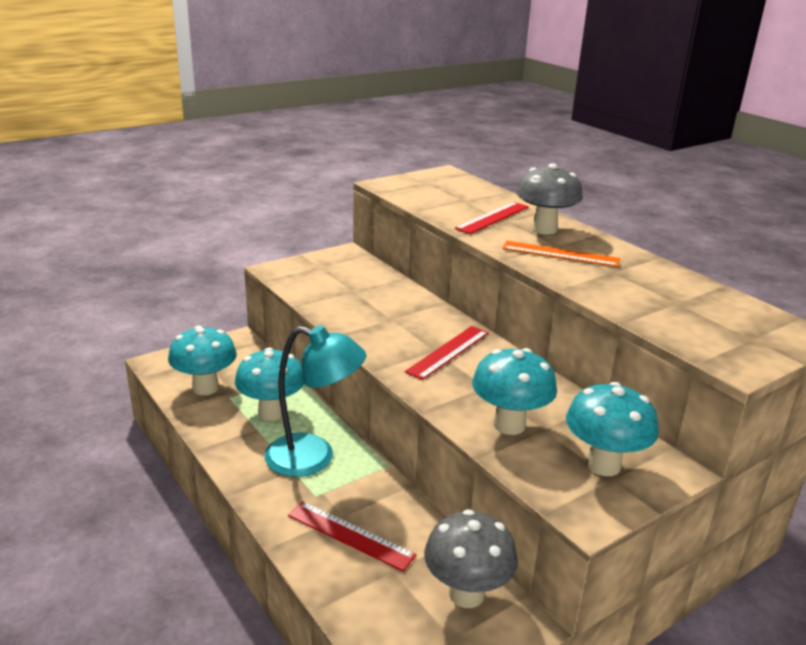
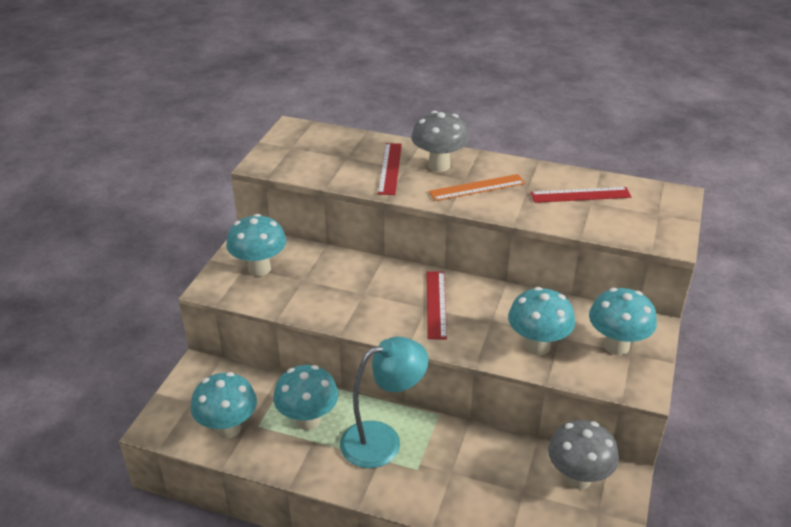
camera: 35 degrees left, 10 degrees up
(329, 272) = (259, 268): none -> turquoise mushroom
(350, 535) = (471, 484): red ruler -> red ruler (580, 195)

